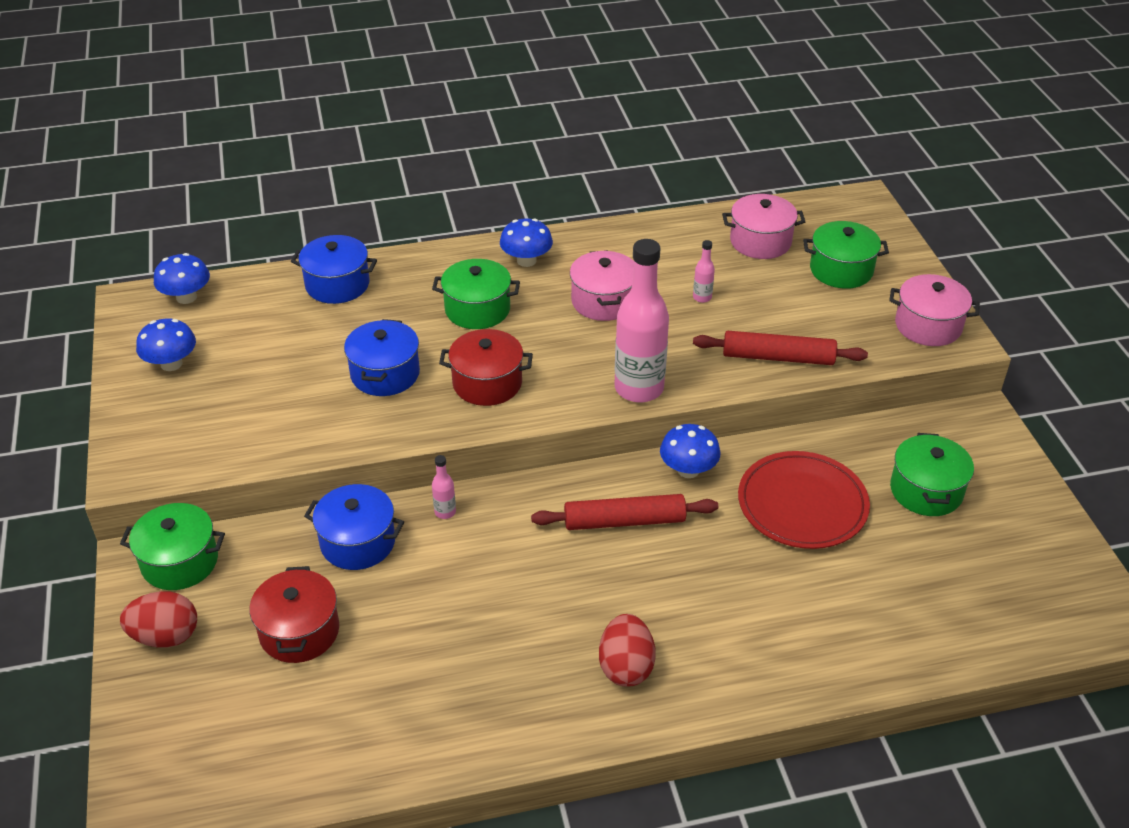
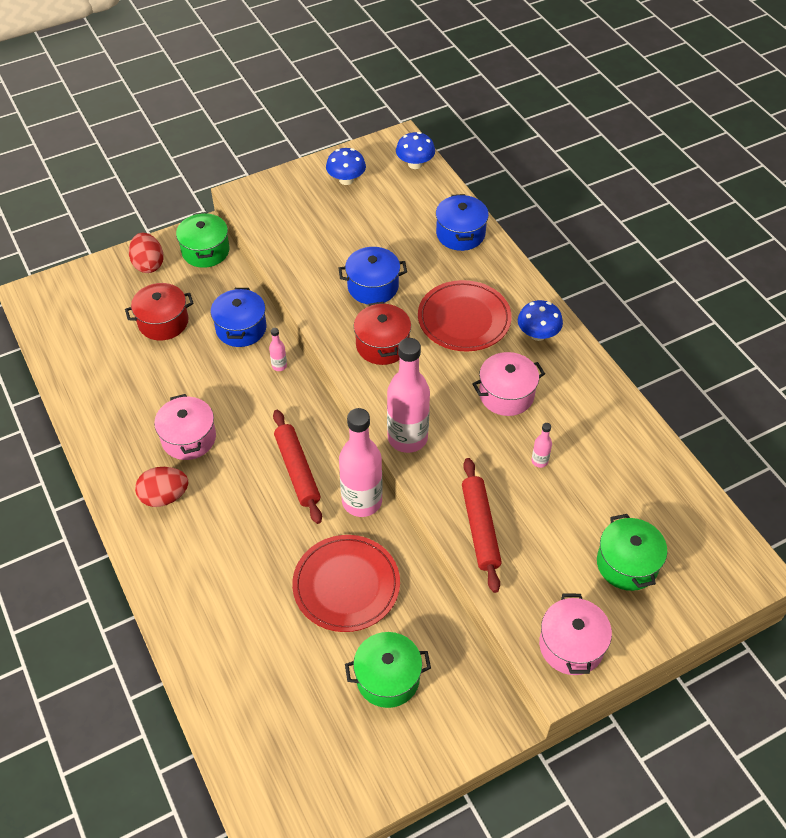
camera: 75 degrees right, 10 degrees up
(477, 309) = (464, 319): green pot -> red plate
(688, 470) = (362, 501): blue mushroom -> pink bottle
(760, 241) = (641, 493): pink pot -> pink pot (189, 438)

